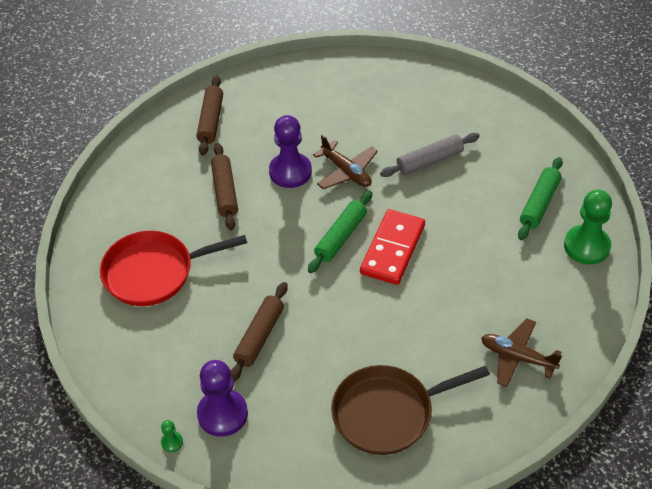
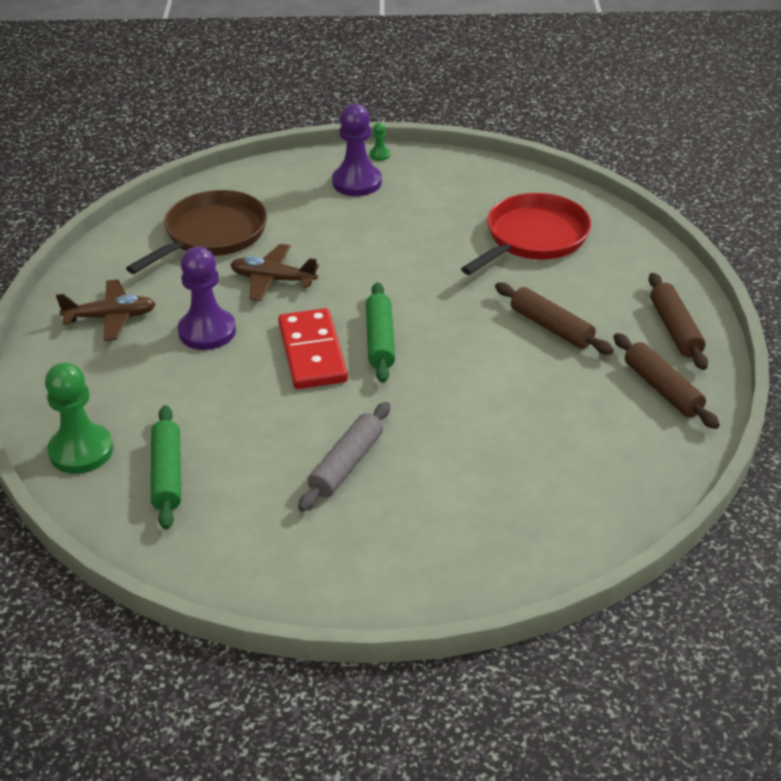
camera: 145 degrees right, 10 degrees down
(259, 336) = (379, 236): brown rolling pin -> brown rolling pin (675, 329)
(290, 172) = (503, 377): purple pawn -> purple pawn (207, 331)
(346, 172) = (438, 406): brown plane -> brown plane (273, 280)

